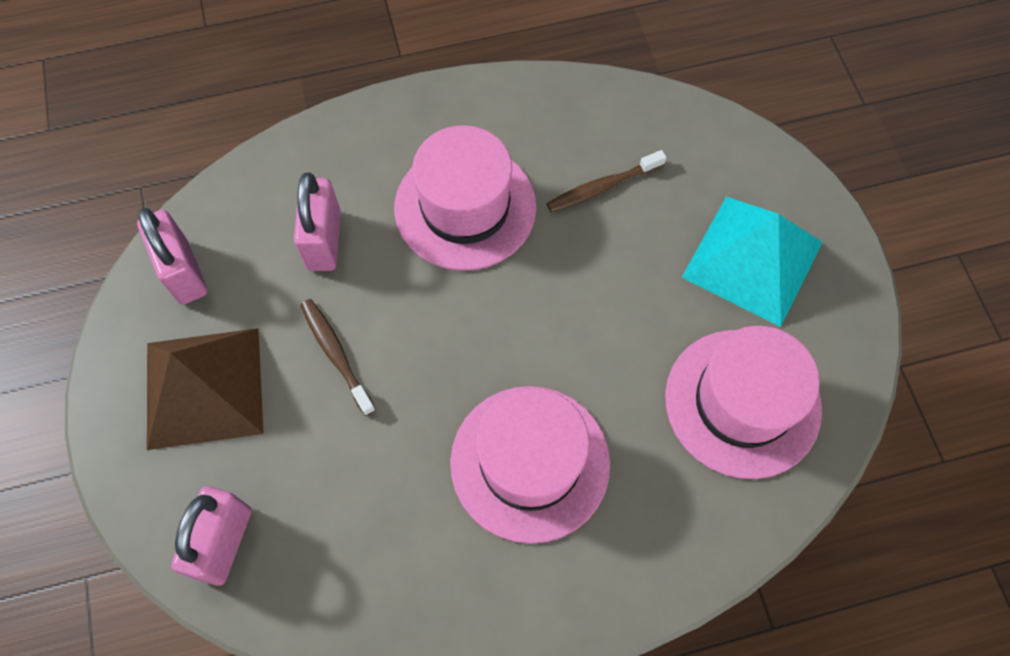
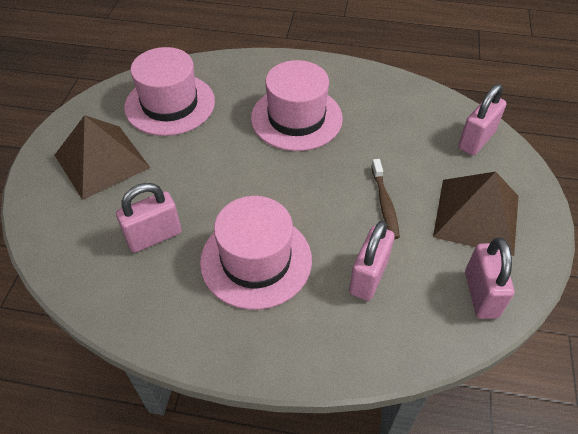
camera: 155 degrees left, 15 degrees down
(602, 187) = (154, 236): brown toothbrush -> pink padlock
(752, 259) = (101, 161): turquoise pyramid -> brown pyramid

